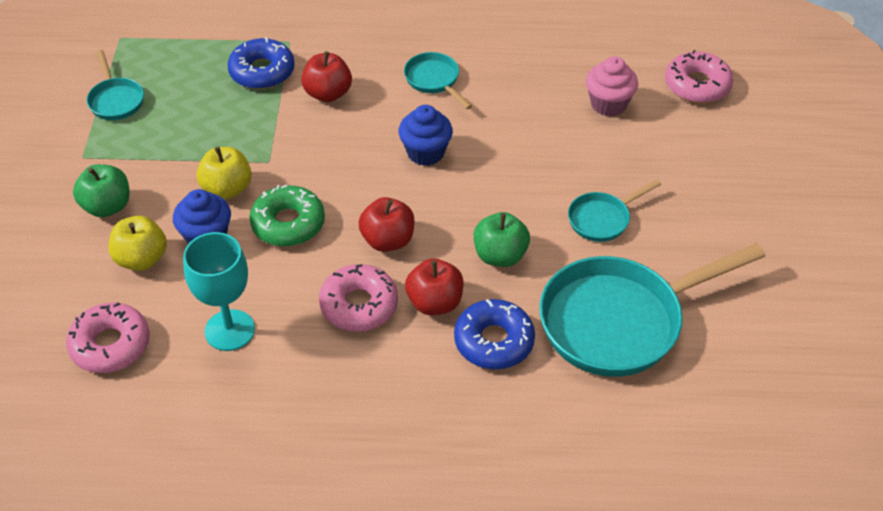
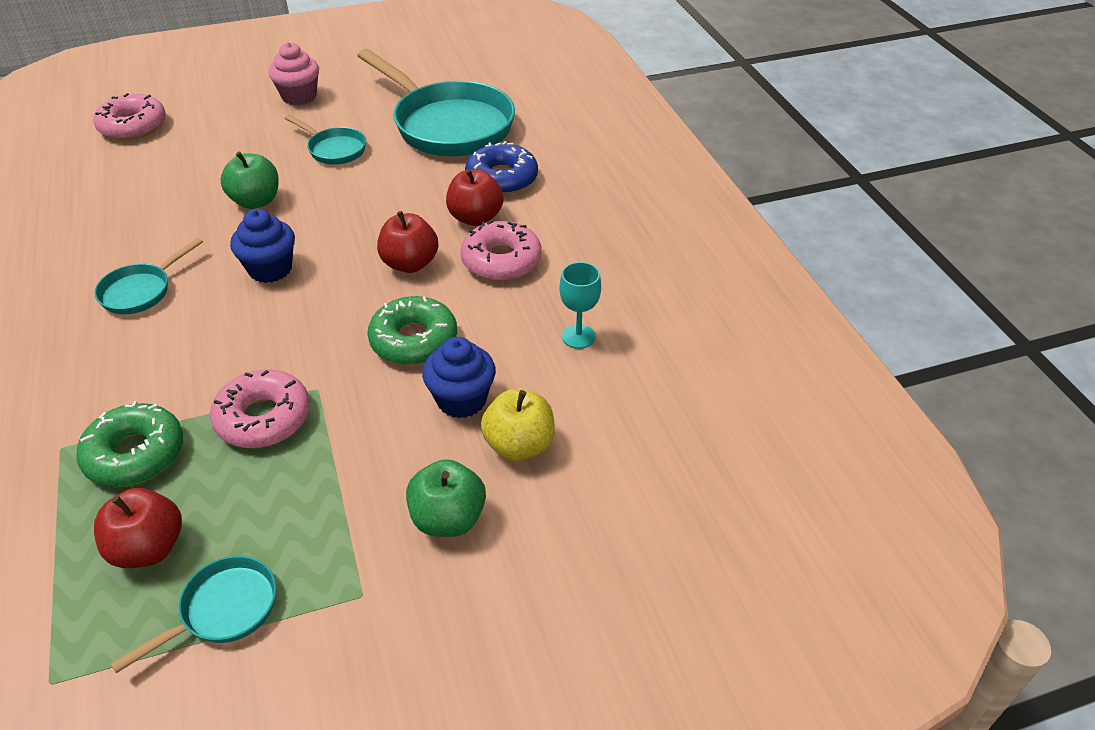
camera: 110 degrees left, 5 degrees down
(110, 345) = (649, 421): pink donut -> pink donut (263, 418)
(227, 188) = (376, 410): yellow apple -> none
(229, 330) = (578, 336): turquoise goblet -> turquoise goblet, size x0.62
(262, 72) = (135, 454): blue donut -> green donut
(328, 93) = (176, 374): red apple -> red apple (148, 548)
(500, 255) = (401, 194): green apple -> green apple (256, 201)
(608, 104) = (169, 169): pink cupcake -> pink cupcake (299, 96)

